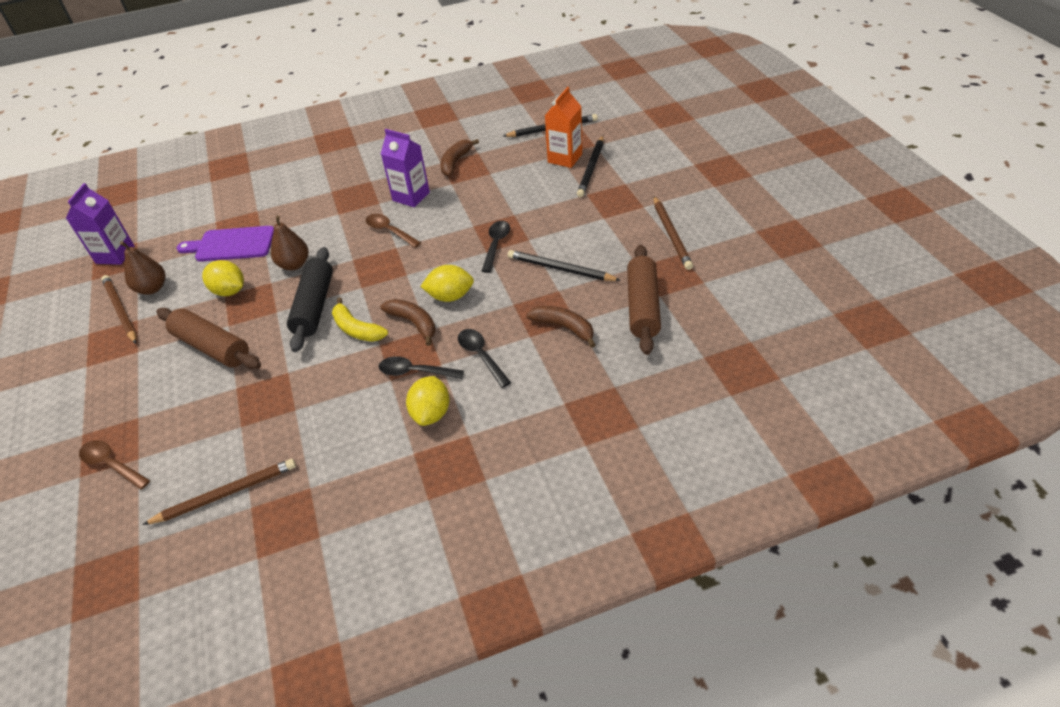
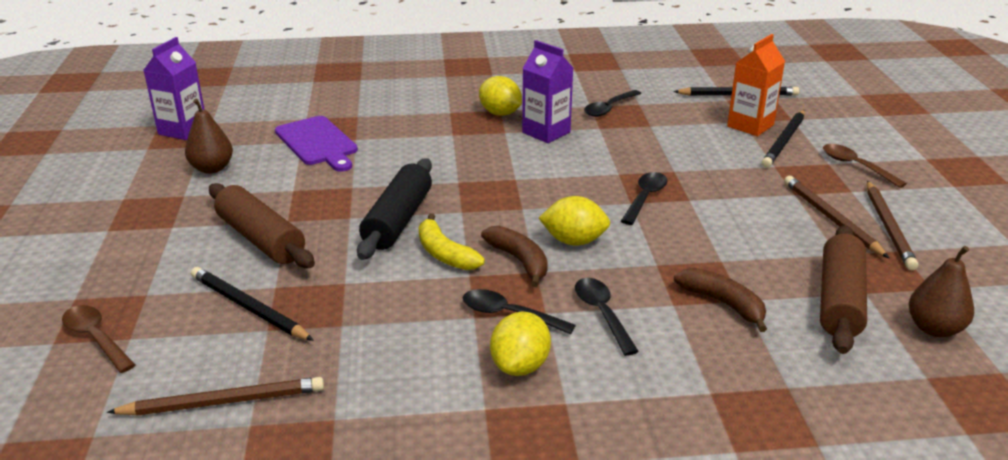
camera: 10 degrees right, 15 degrees down
(120, 310) = (168, 183): brown pencil -> brown pencil (830, 218)
(229, 291) = (300, 187): yellow lemon -> yellow lemon (500, 113)
(231, 244) = (318, 143): purple cutting board -> purple cutting board turned 135 degrees counterclockwise
(294, 264) = (385, 174): brown pear -> brown pear (934, 328)
(389, 231) = (511, 161): brown spoon -> brown spoon (855, 166)
(455, 162) = (609, 108): brown banana -> black spoon
(560, 269) = (727, 238): black pencil -> black pencil (248, 308)

